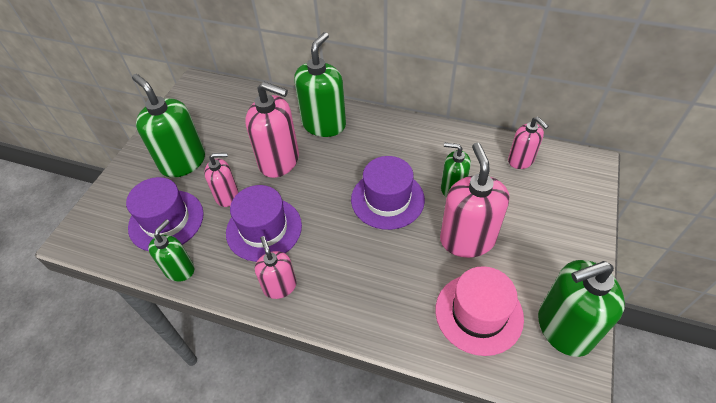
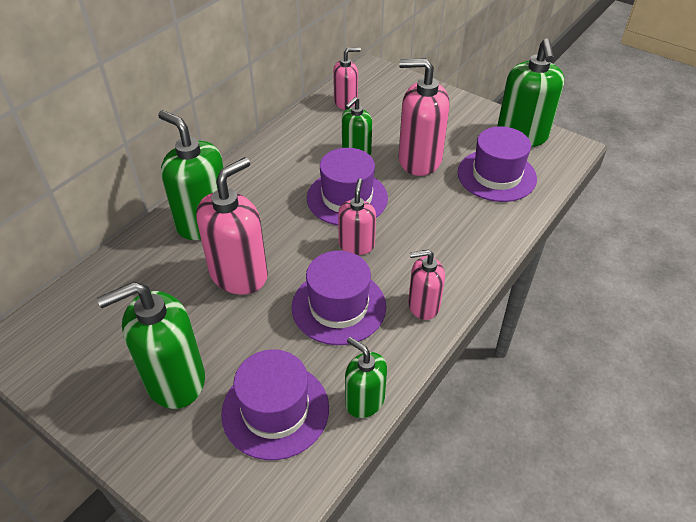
camera: 75 degrees left, 5 degrees down
(227, 196) = (268, 335): pink soap dispenser -> pink soap dispenser (356, 245)
(478, 313) = (496, 175): pink hat -> purple hat

